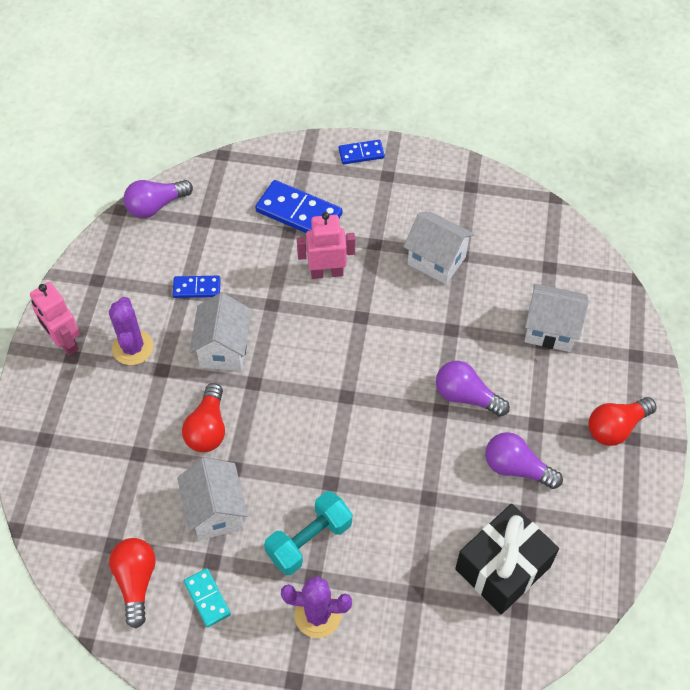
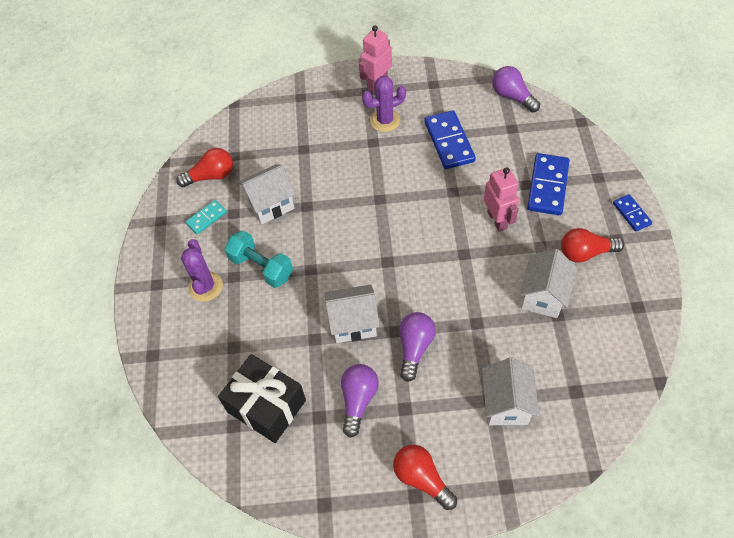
camera: 80 degrees right, 0 degrees up
(197, 288) = (449, 142): blue domino -> blue domino, size x1.78
(208, 428) = (334, 182): red light bulb -> red light bulb (585, 252)
(224, 349) = (402, 173): white house -> white house (353, 323)

